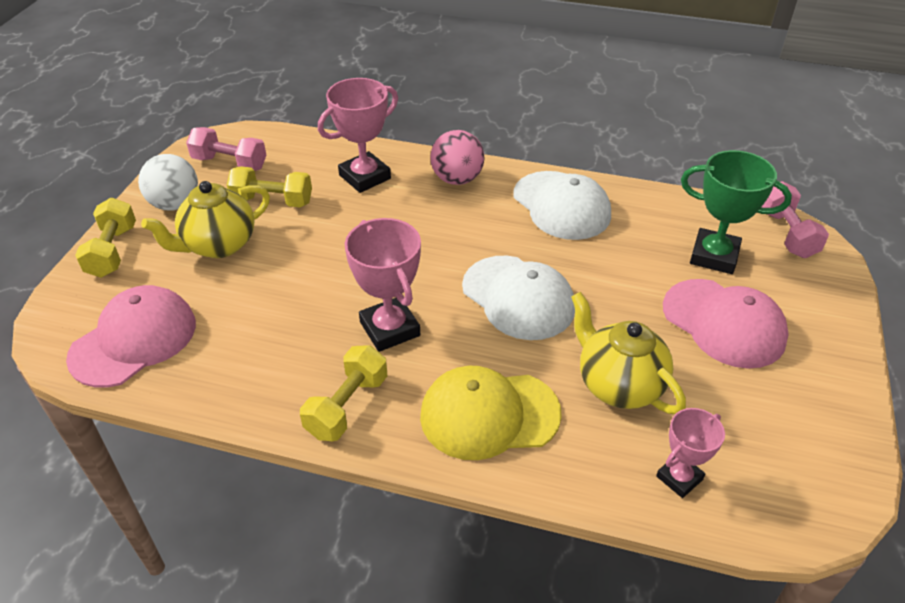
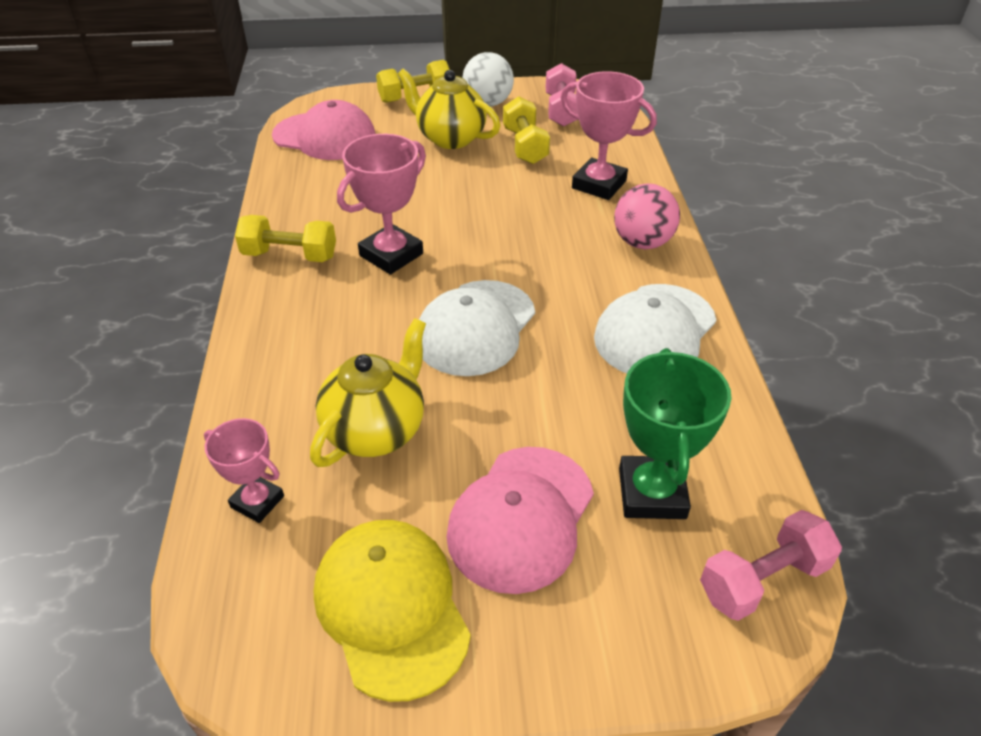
camera: 70 degrees right, 0 degrees up
(489, 414) = (305, 341): yellow cap -> yellow cap (391, 607)

